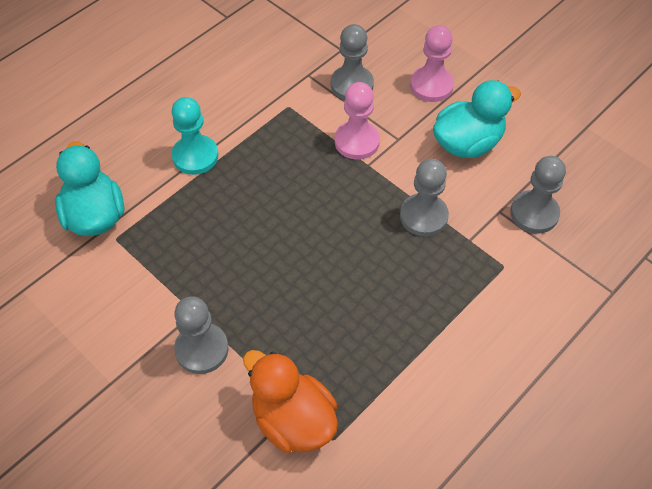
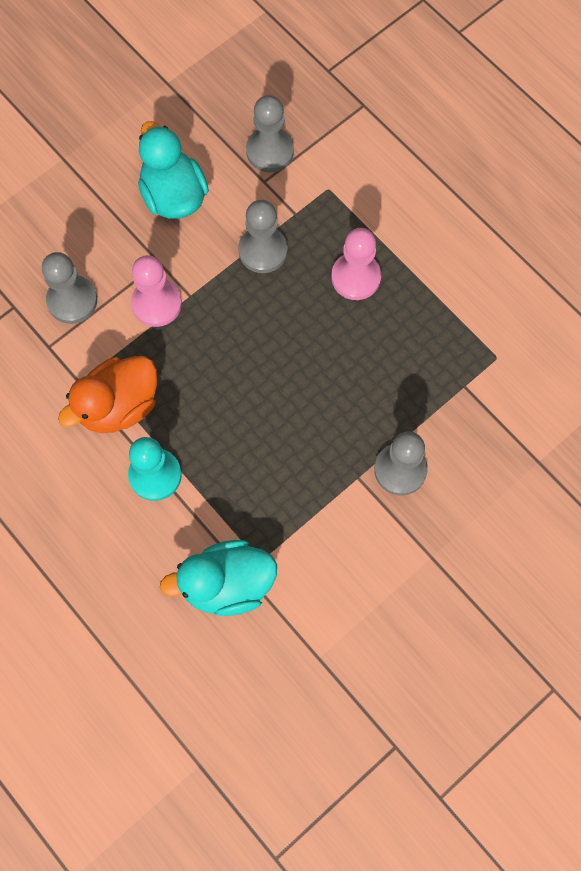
camera: 85 degrees left, 15 degrees up
(293, 420) = (476, 390): orange duck -> orange duck (119, 406)
(431, 85) = (86, 218): pink pawn -> pink pawn (356, 277)

